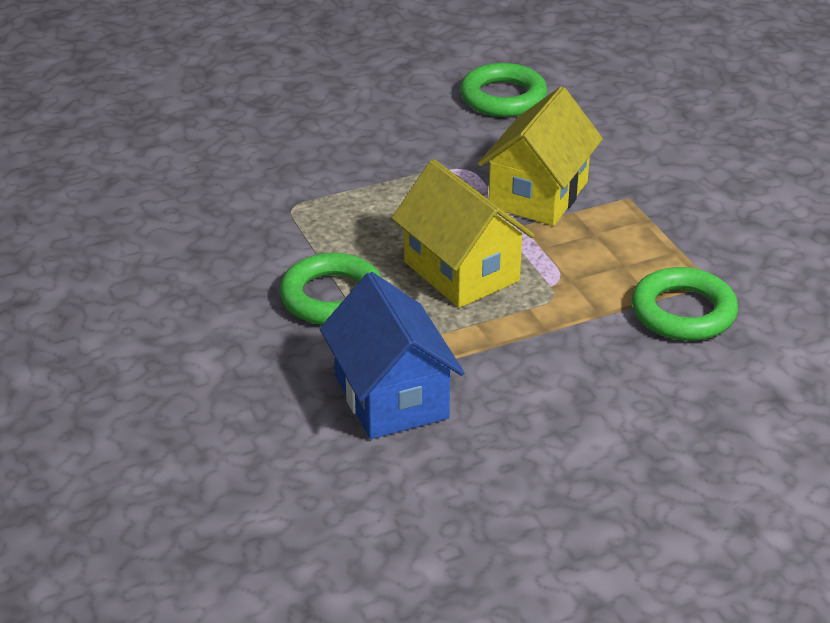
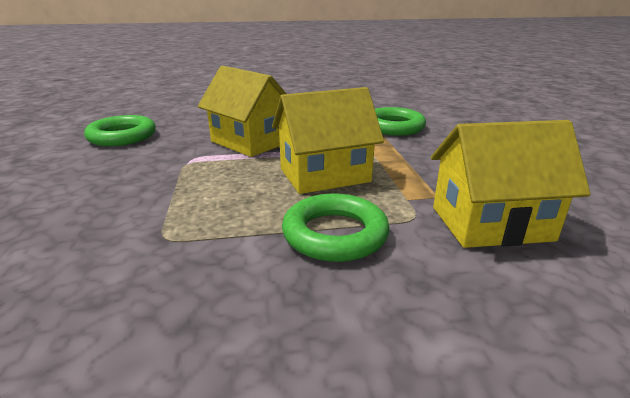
camera: 75 degrees left, 10 degrees down
(391, 397) = (491, 223): blue house -> yellow house

